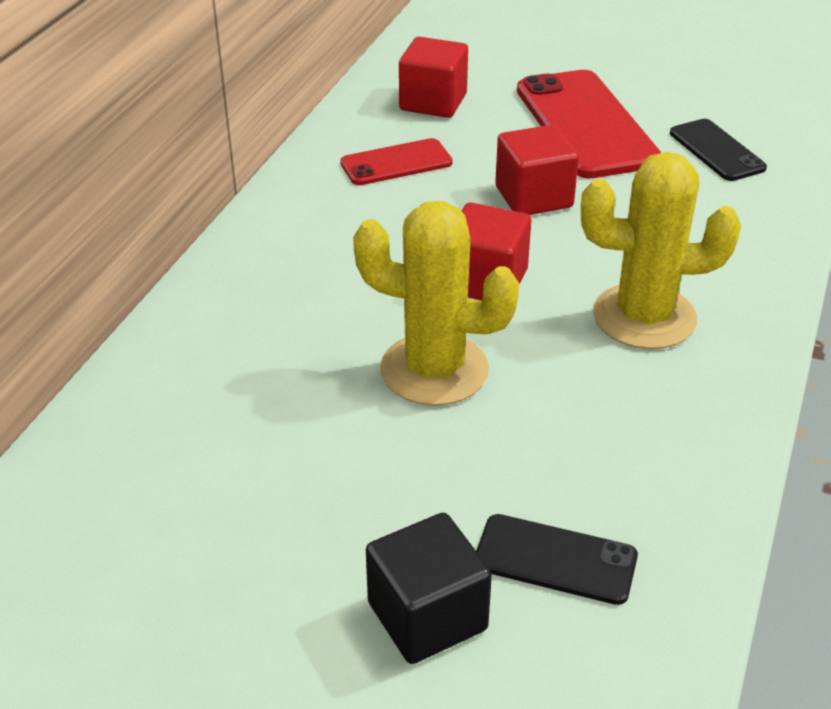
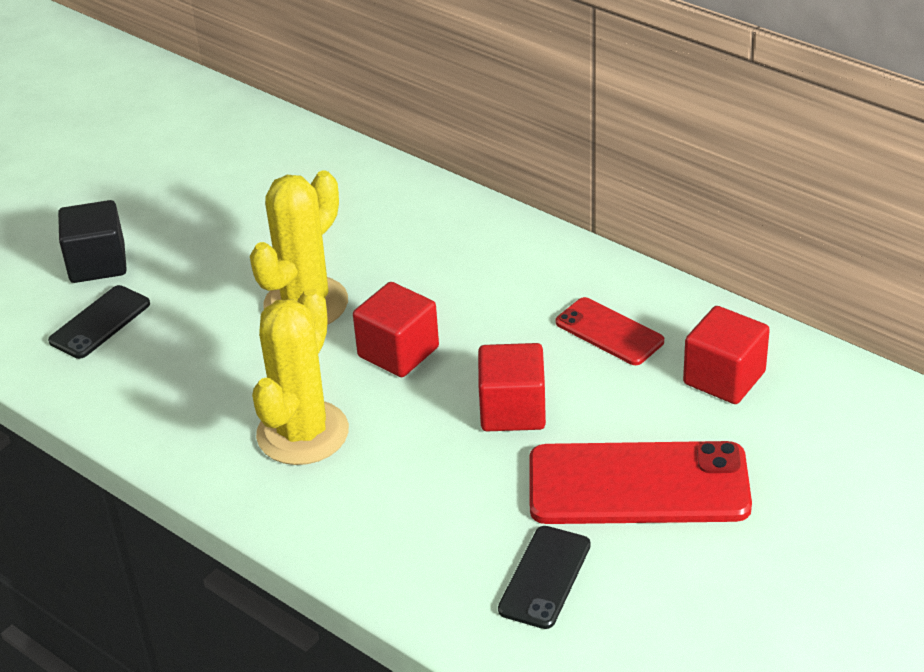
camera: 110 degrees right, 0 degrees up
(396, 163) = (609, 332): red phone -> red phone turned 45 degrees counterclockwise
(716, 150) = (545, 577): black phone -> black phone turned 60 degrees counterclockwise

